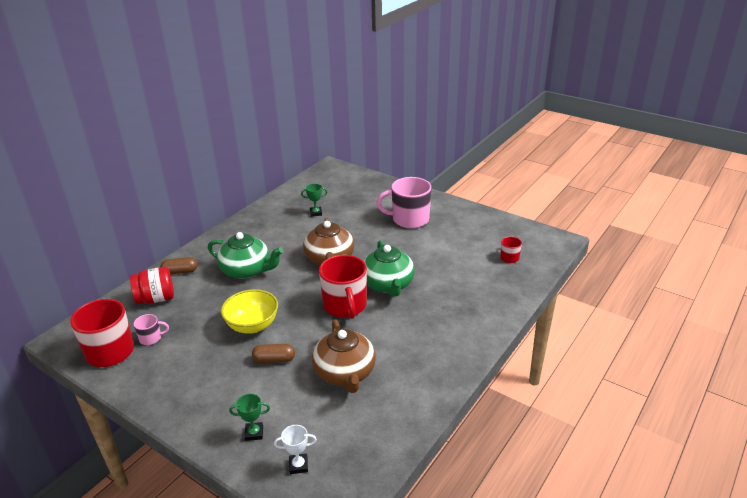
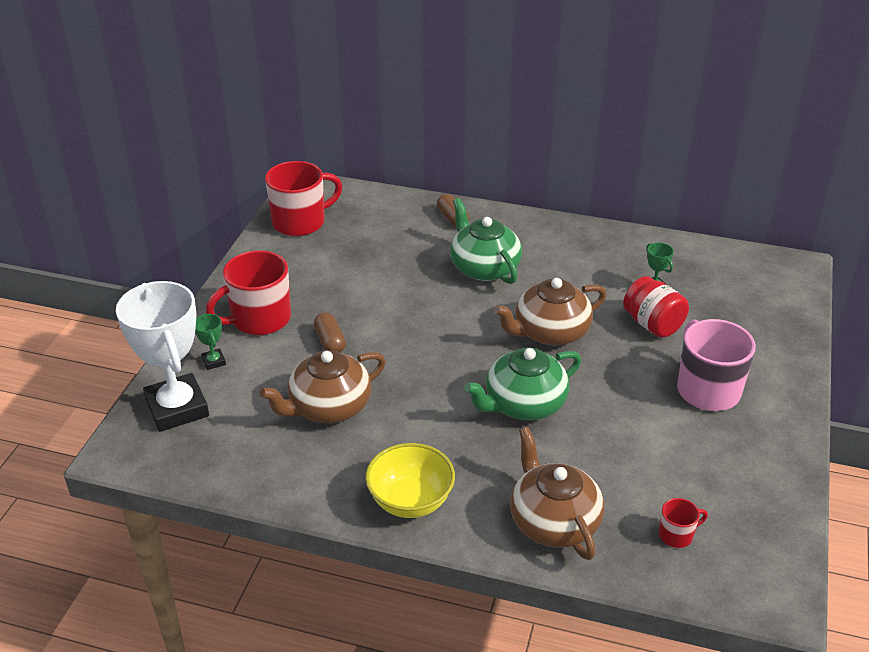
camera: 70 degrees right, 5 degrees up
(151, 338) = (329, 241): pink mug -> none
(156, 299) = (395, 220): red jar -> red jar (653, 324)
(247, 270) = (484, 268): green teapot -> green teapot turned 150 degrees clockwise
(252, 325) = (381, 306): yellow bowl -> yellow bowl (410, 501)
(298, 465) = (177, 408): white trophy -> white trophy, size x2.49
(345, 306) = (455, 374): red mug -> red mug (259, 319)
(487, 296) = (553, 521): none -> brown teapot

